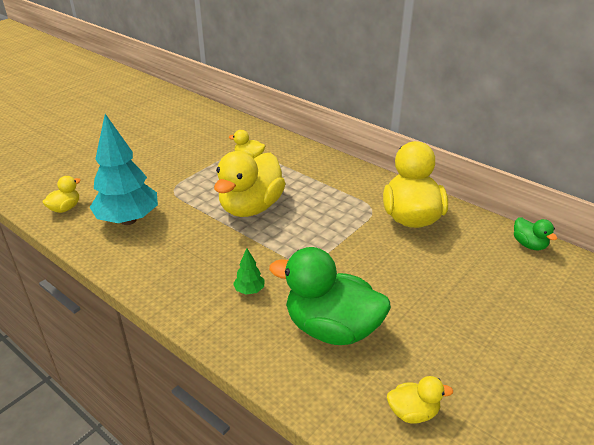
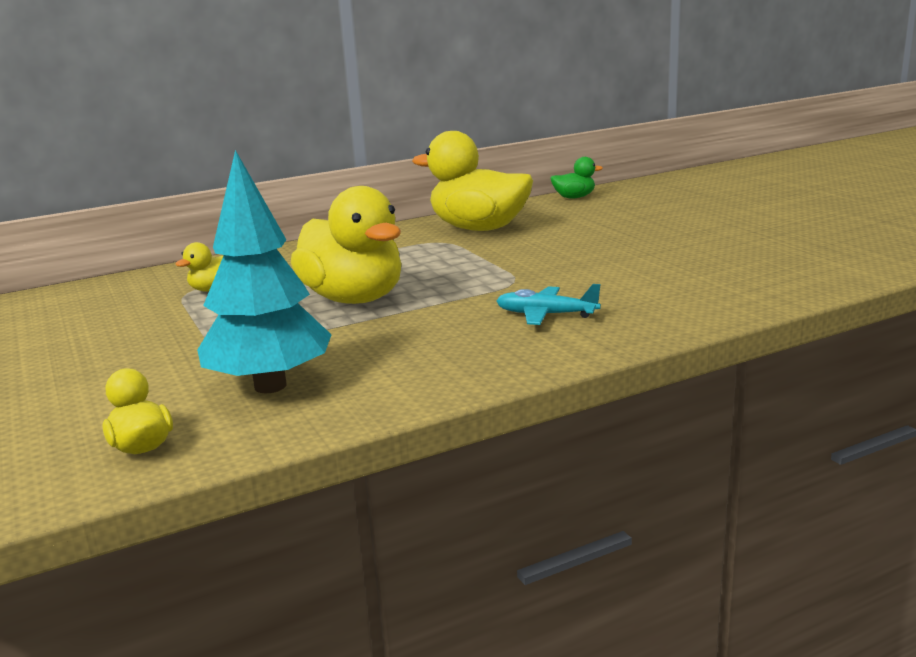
camera: 65 degrees left, 15 degrees down
(249, 290) = (545, 315): green tree -> turquoise plane
(331, 328) = (648, 282): green duck -> none
(413, 412) = (789, 266): yellow duck -> none

